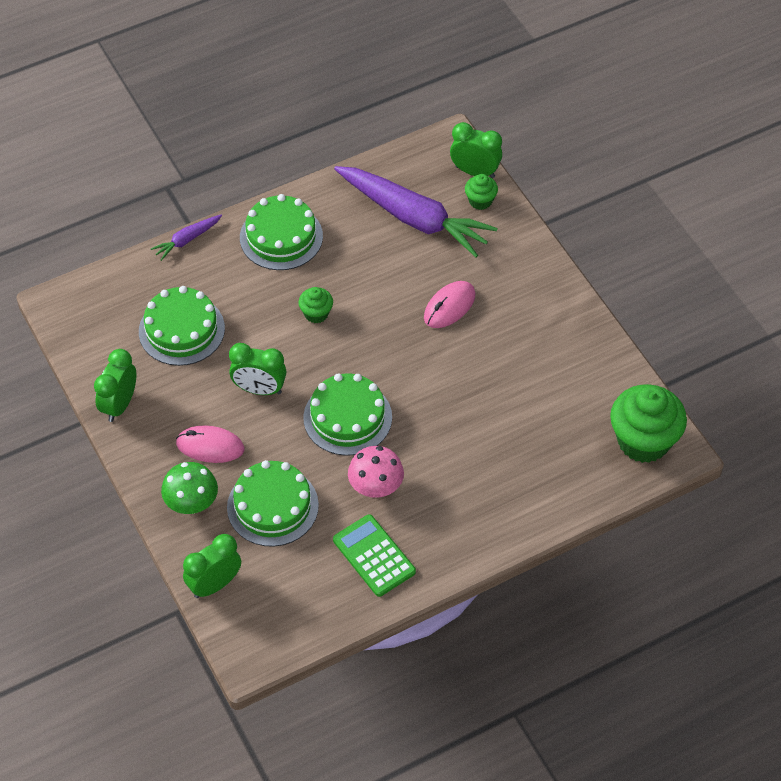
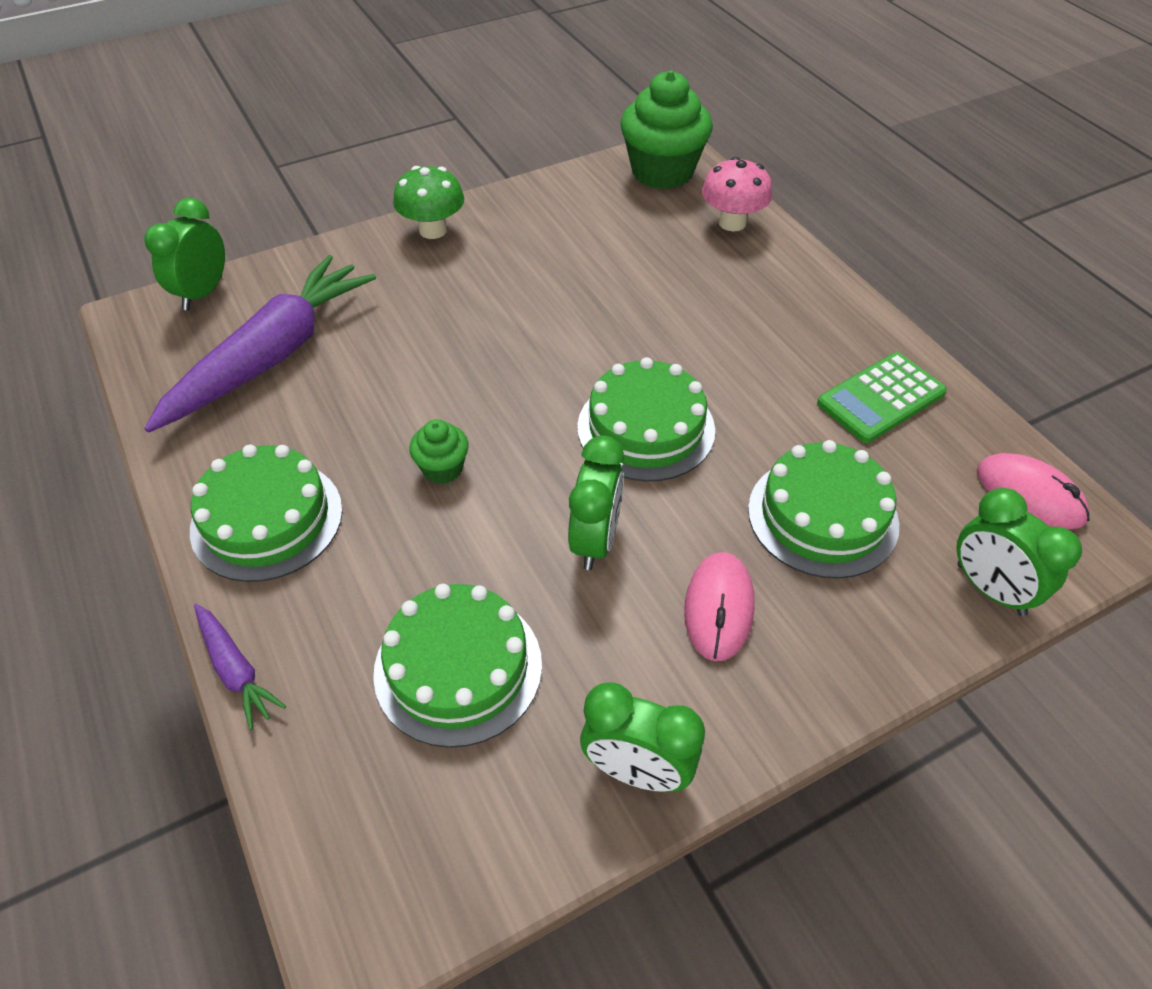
camera: 90 degrees left, 5 degrees down
(192, 504) = (841, 630): green mushroom -> green mushroom (433, 230)
(376, 487) = (766, 397): pink mushroom -> pink mushroom (732, 223)
(449, 307) = (447, 321): pink mouse -> pink mouse (1030, 495)
(480, 201) = (260, 289): green cupcake -> none

